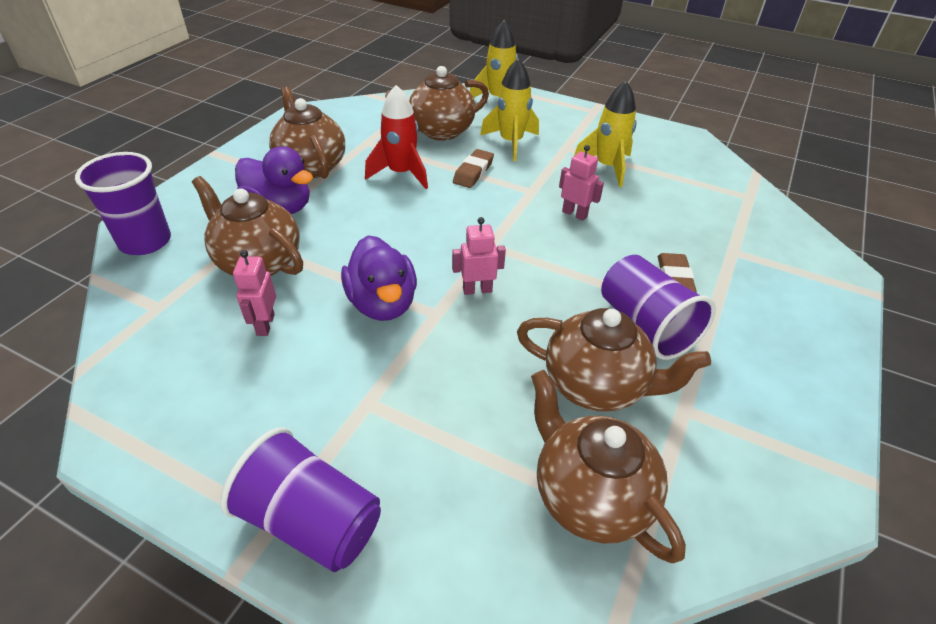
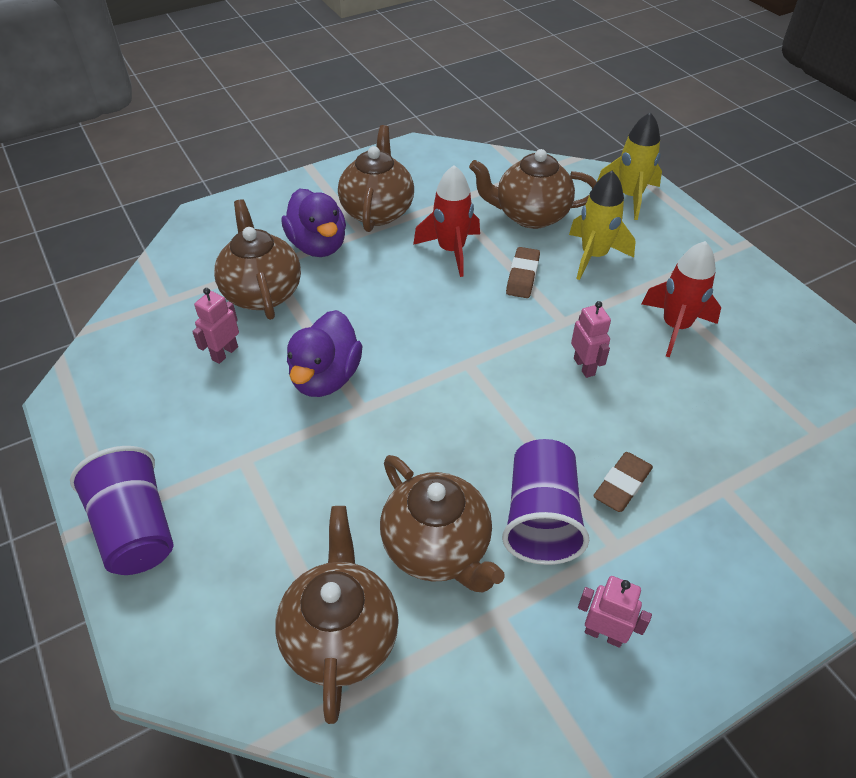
camera: 35 degrees right, 5 degrees up
(145, 242) = (197, 237): purple cup -> none
(473, 172) = (522, 276): brown eraser -> brown eraser turned 45 degrees counterclockwise
(477, 290) = (416, 403): pink robot -> pink robot (604, 634)
(607, 167) = (675, 327): yellow rocket -> red rocket

